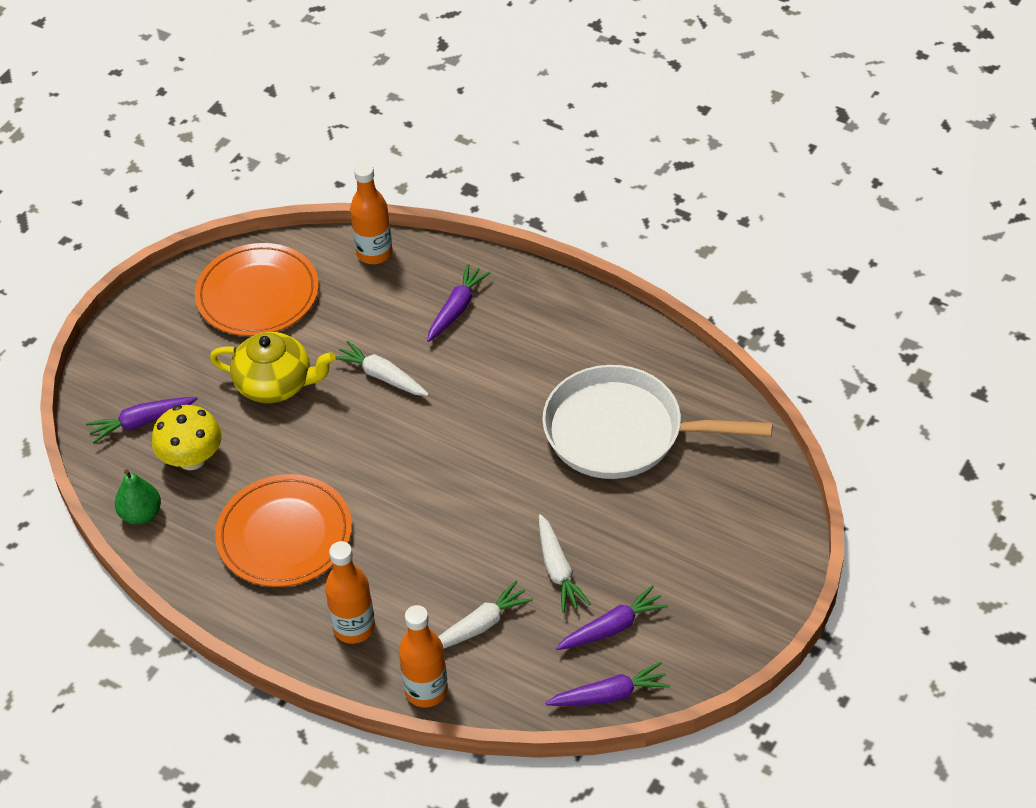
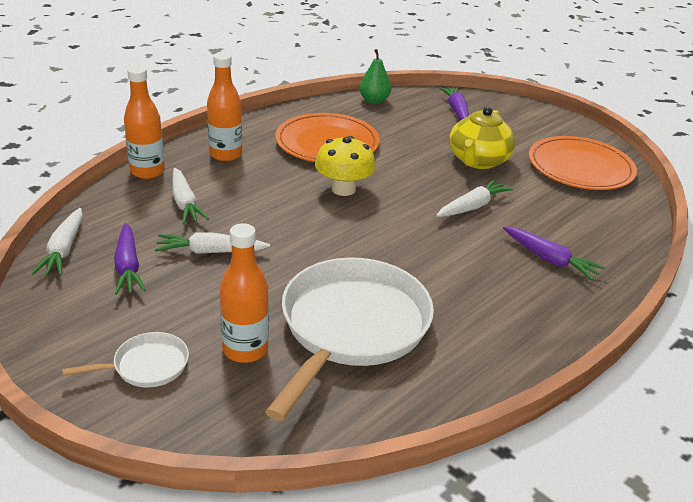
camera: 100 degrees right, 15 degrees down
(192, 458) = (415, 122): yellow mushroom -> yellow mushroom (343, 189)
(374, 253) = (629, 228): orange bottle -> orange bottle (245, 349)
(609, 695) = (64, 250): purple carrot -> white carrot
(734, 555) = (146, 366): none -> white pan

